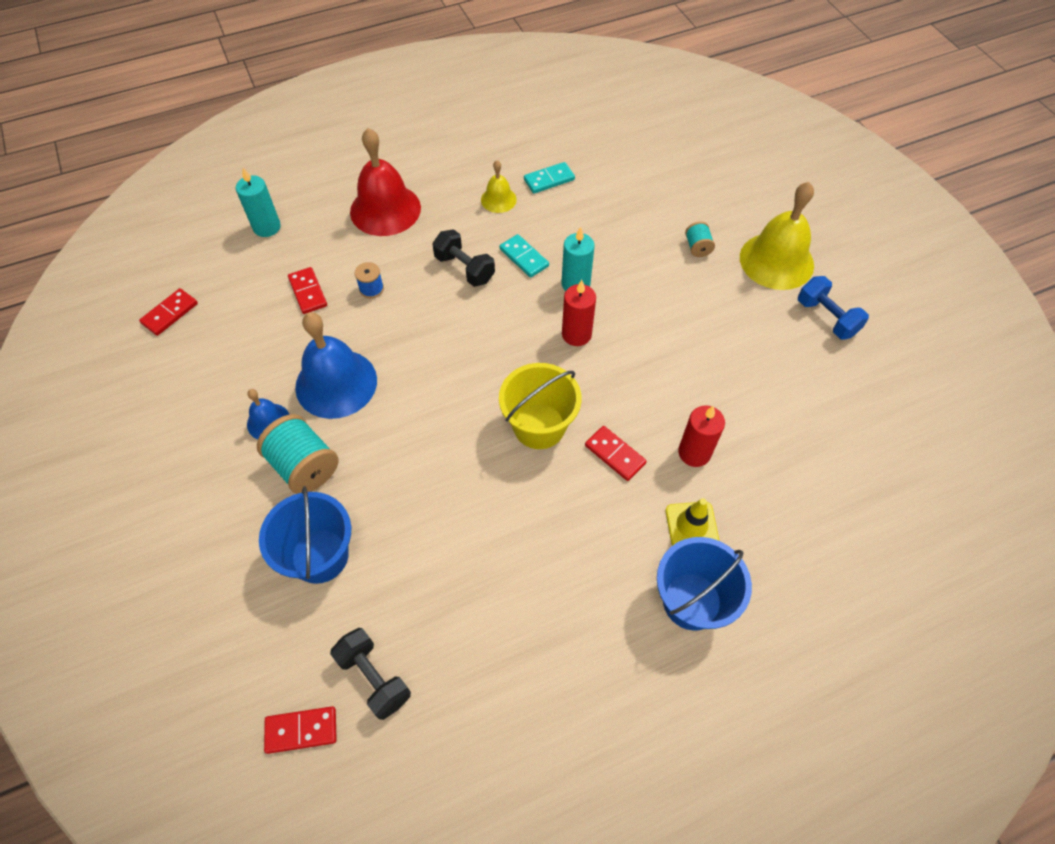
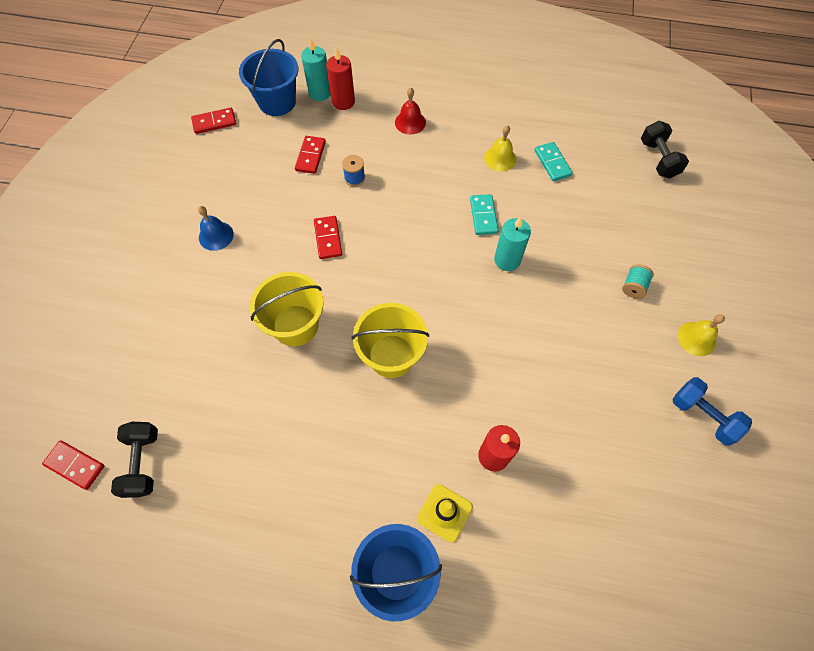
camera: 35 degrees right, 5 degrees up
(304, 466) = (214, 282): turquoise spool -> none
(320, 556) = (175, 352): blue bucket -> blue bucket (277, 102)
(336, 383) = (278, 235): blue bell -> none
(385, 209) = (410, 122): red bell -> red bell, size x0.51
(424, 455) = (295, 325): none -> yellow bucket
(464, 268) = (432, 199): black dumbbell -> black dumbbell (658, 159)
(549, 179) = (552, 163): turquoise domino -> turquoise domino turned 60 degrees clockwise
(576, 334) = (476, 301): red candle -> red candle (343, 102)
(615, 454) = (430, 415): red domino -> red domino (328, 238)
(776, 261) = (696, 338): yellow bell -> yellow bell, size x0.51
(826, 318) = (703, 415): blue dumbbell -> blue dumbbell turned 45 degrees counterclockwise

